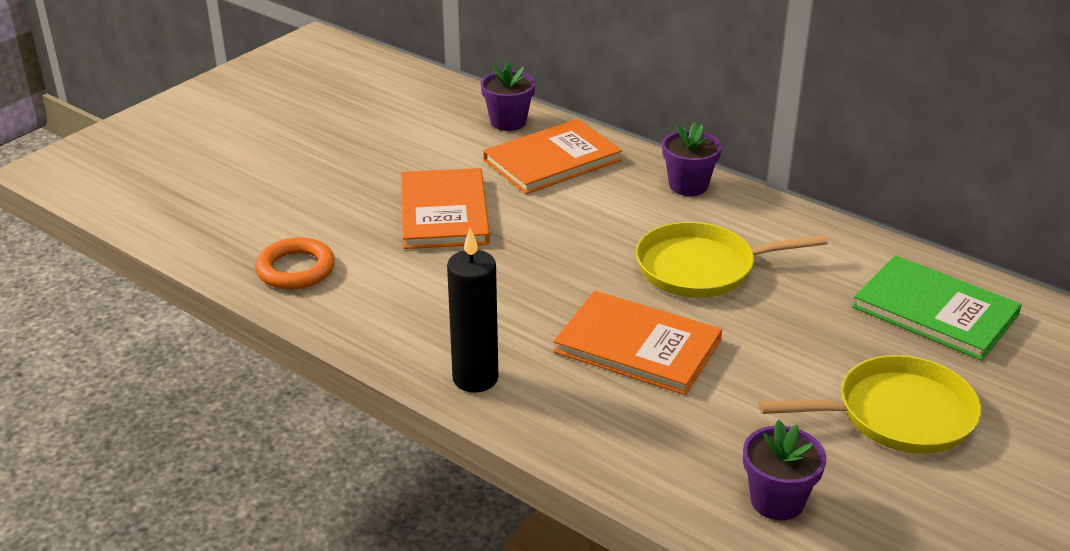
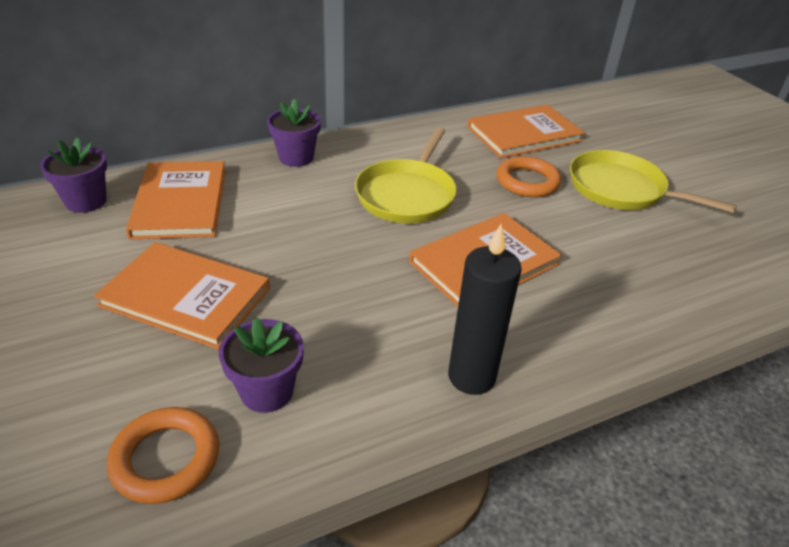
camera: 65 degrees left, 5 degrees up
(777, 501) = (695, 272): purple flower pot -> purple flower pot (267, 391)
(824, 339) = (527, 181): none -> orange ring
(898, 414) = (621, 189): yellow pan -> yellow pan turned 75 degrees counterclockwise
(935, 311) = (523, 134): green book -> orange book

